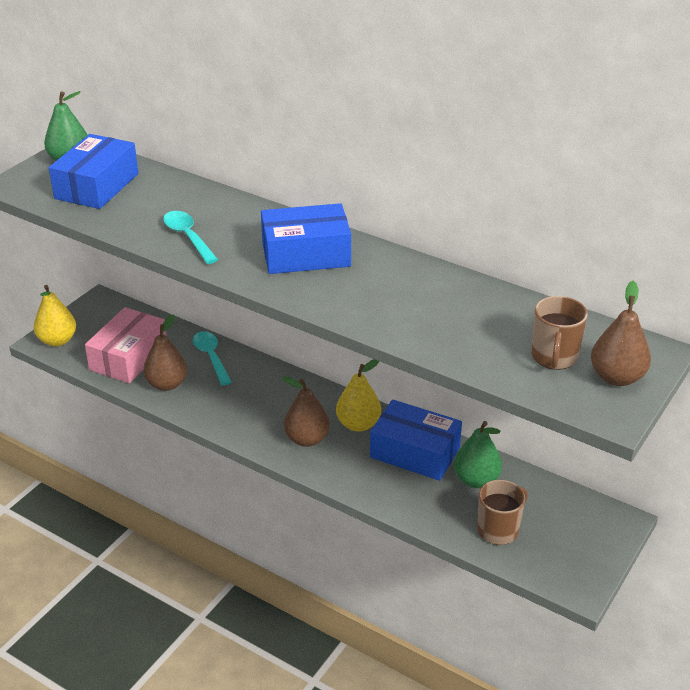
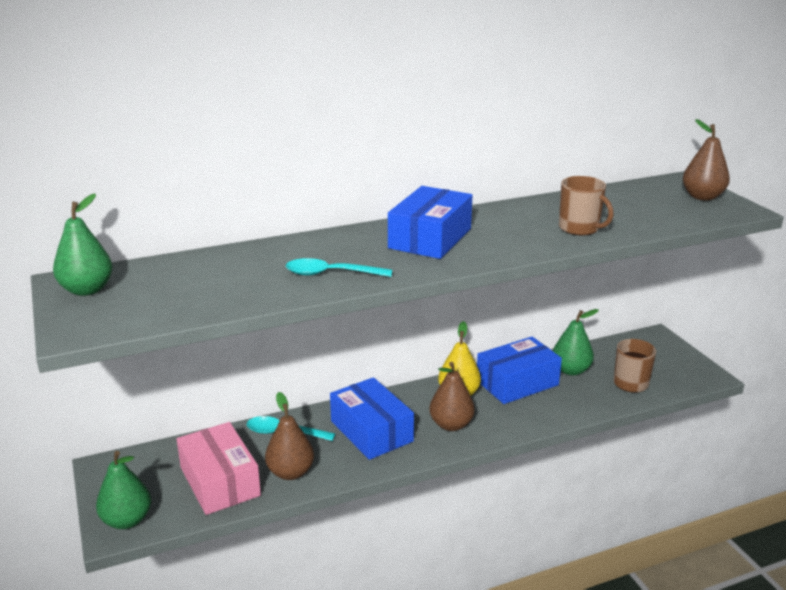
camera: 55 degrees left, 10 degrees down
(57, 340) = (127, 520): yellow pear -> green pear
(97, 186) = (165, 289): blue box -> blue box (371, 431)
(554, 357) = (663, 205): brown mug -> brown mug (579, 228)

